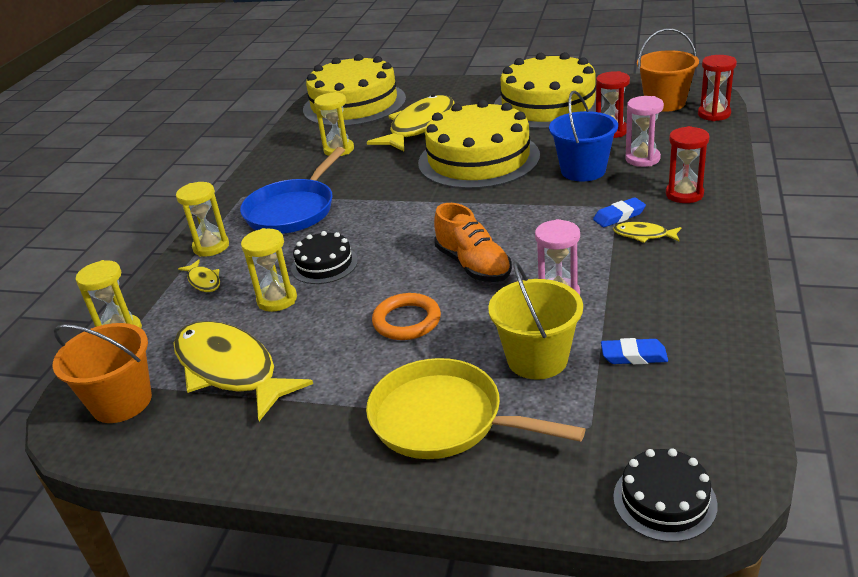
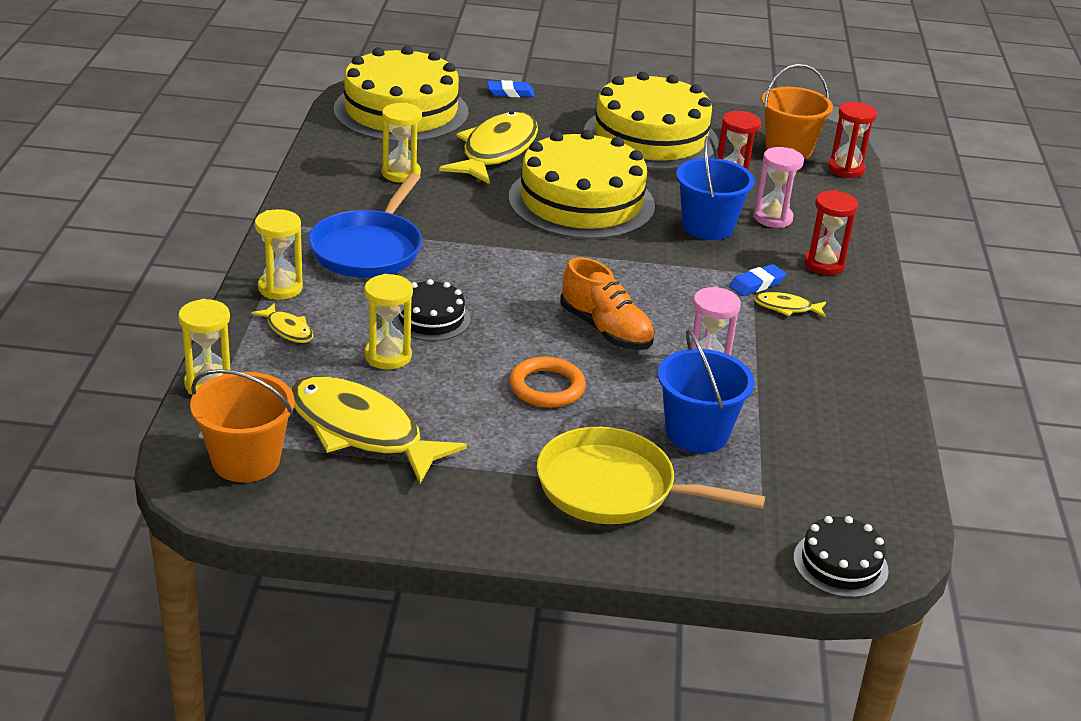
camera: 15 degrees left, 0 degrees up
(537, 359) = (697, 433): yellow bucket -> blue bucket
(634, 356) = (794, 433): blue eraser -> blue eraser (510, 93)

